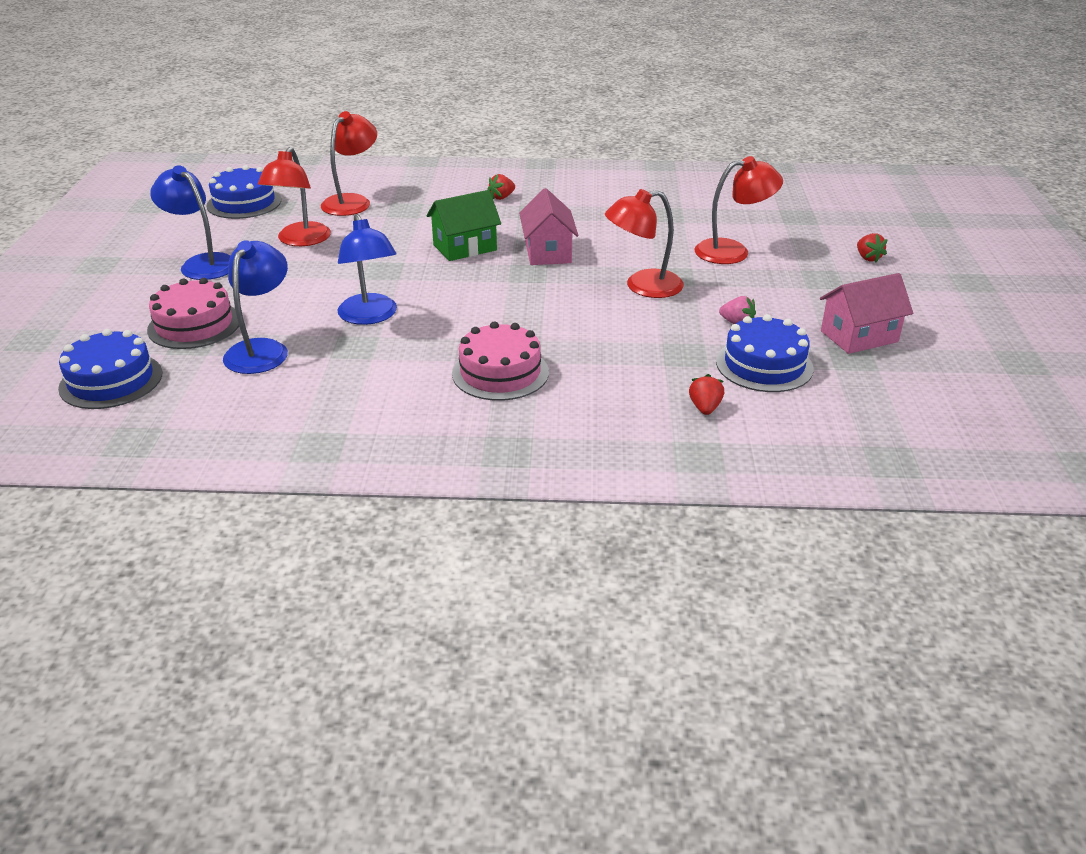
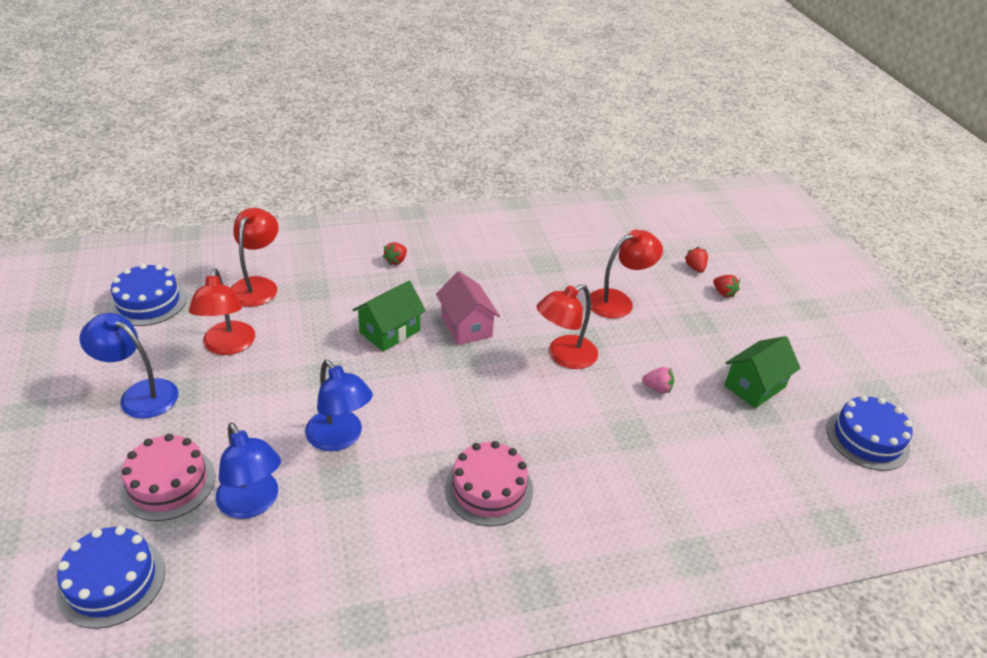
camera: 20 degrees left, 5 degrees up
(262, 349) = (252, 504): blue lamp -> blue lamp turned 150 degrees clockwise
(705, 408) = (674, 496): red strawberry -> red strawberry (695, 268)
(764, 365) = (698, 434): blue cake -> blue cake (867, 438)
(859, 336) = (754, 386): pink house -> green house

